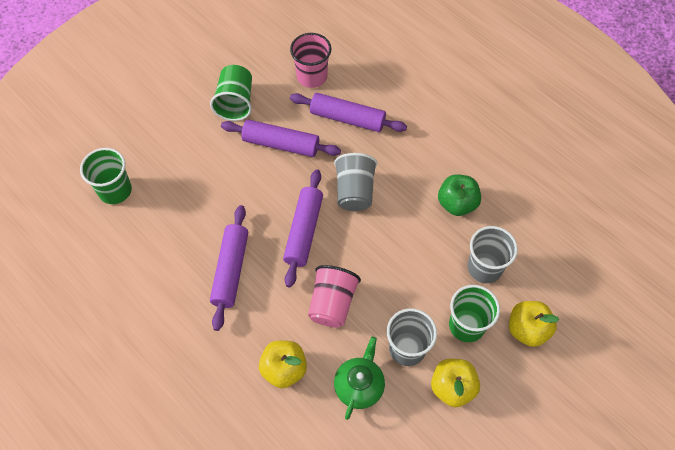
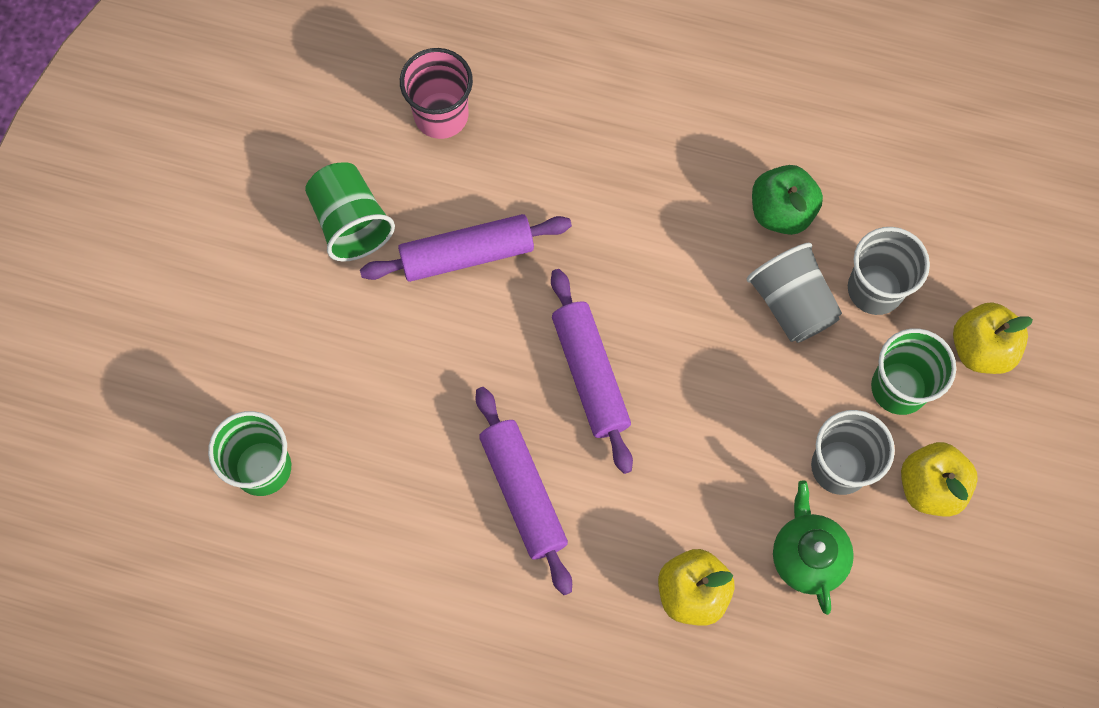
camera: 30 degrees left, 10 degrees up
(332, 303) = (699, 460): pink cup -> none
(347, 118) = (540, 158): purple rolling pin -> none
(354, 192) = (625, 272): grey cup -> grey cup (791, 304)

